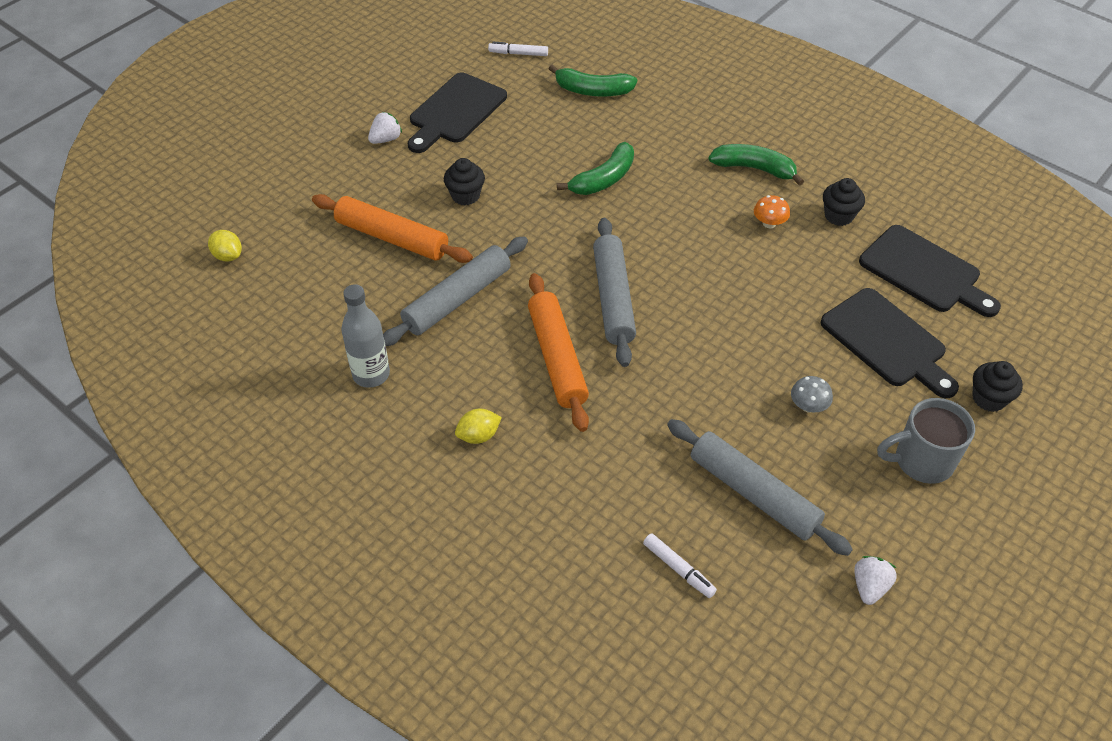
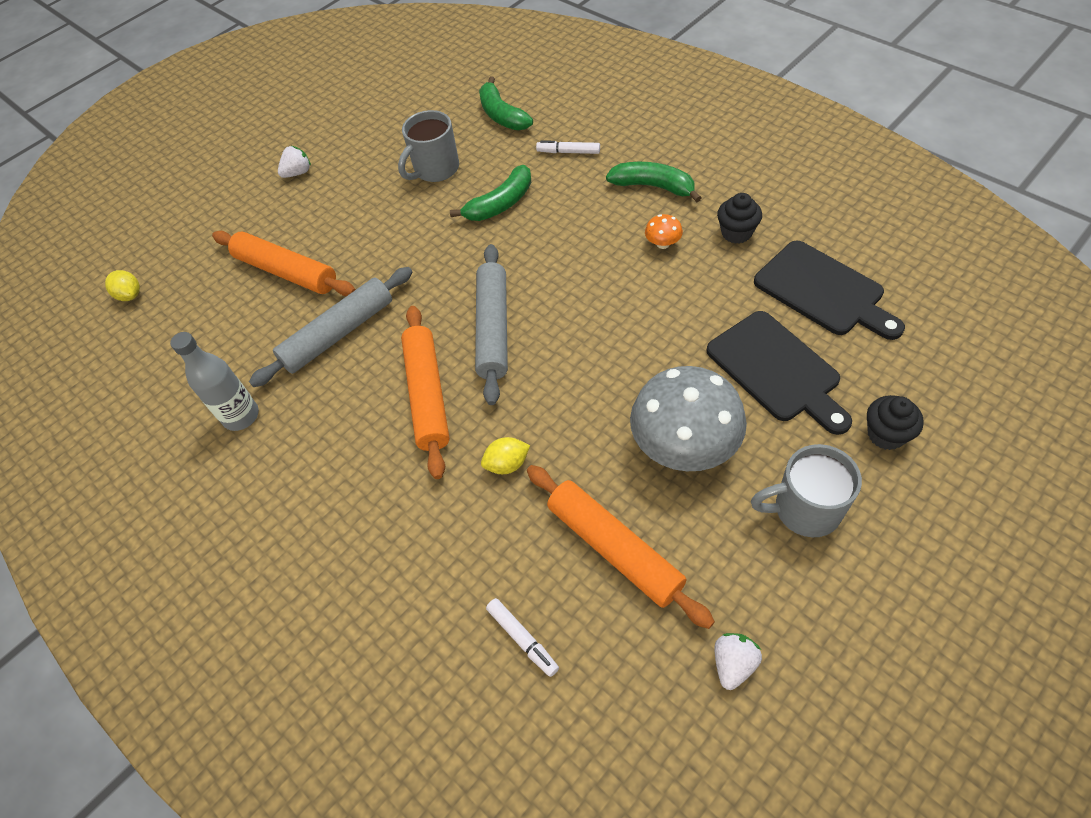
camera: 10 degrees right, 5 degrees up
(455, 111) = (368, 142): black cutting board -> none
(465, 195) = (364, 226): black cupcake -> none
(478, 436) = (335, 482): yellow lemon -> yellow lemon (507, 464)
(518, 54) = (436, 83): white marker -> white marker (568, 152)
(531, 142) = (435, 169): none -> grey mug
(592, 91) = (502, 115): green banana -> green banana turned 45 degrees clockwise
(753, 493) = (614, 548): grey rolling pin -> orange rolling pin
(808, 406) = (684, 445): grey mushroom -> grey mushroom, size x2.47

